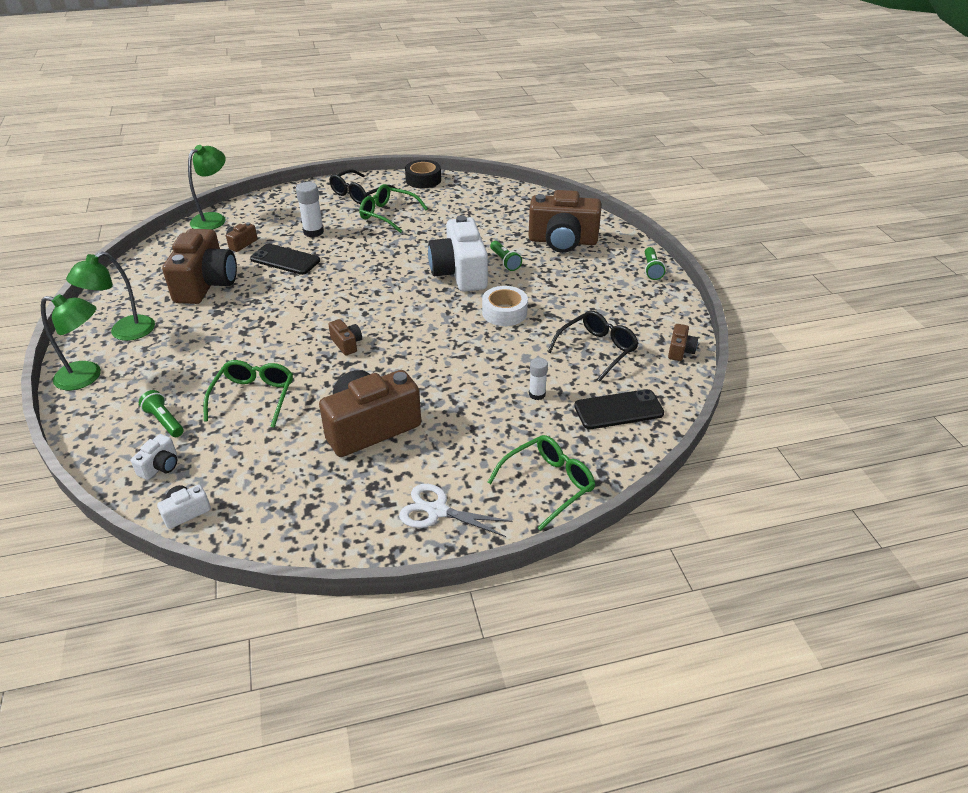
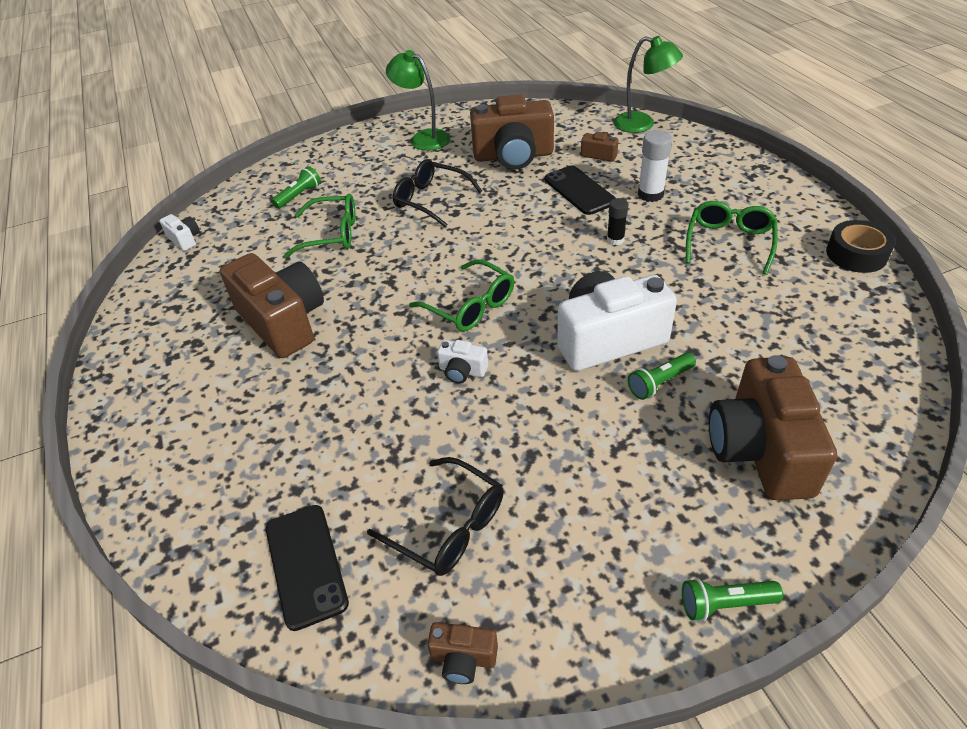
camera: 85 degrees right, 5 degrees up
(87, 377) = (358, 141): green lamp -> none
(160, 466) = (242, 211): white camera -> white camera (462, 371)
(285, 260) = (579, 190): black phone -> black phone turned 45 degrees counterclockwise
(346, 344) = (425, 273): brown camera -> none
(358, 254) = (615, 239): none -> black glue stick
(359, 194) = (769, 206): black glasses -> black glasses (431, 200)
(437, 511) = (150, 398): white scissors -> none
(504, 312) = (522, 401): white tape -> none
(537, 394) = (339, 462): white glue stick -> none
(548, 484) = (170, 493): green glasses -> green glasses (470, 306)

